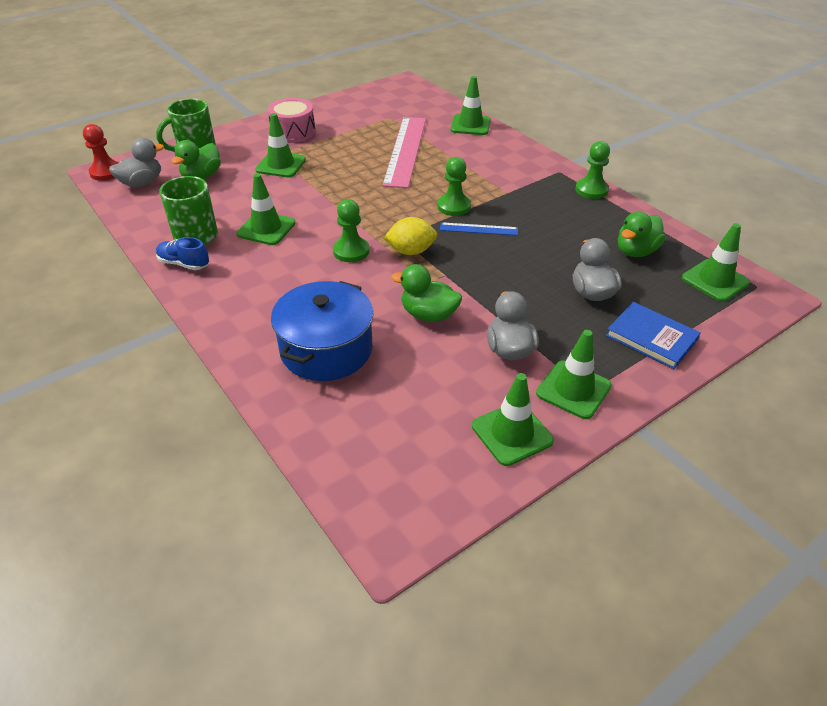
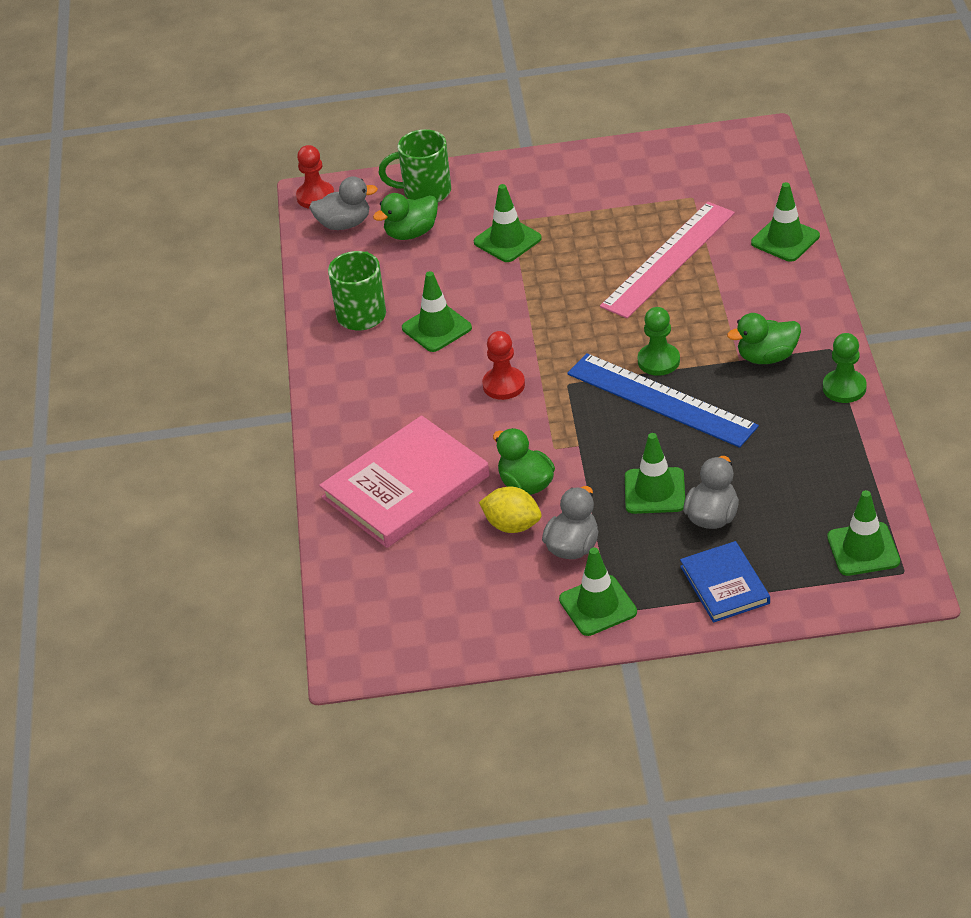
camera: 35 degrees right, 0 degrees up
(184, 264) = (332, 348): blue shoe -> none
(293, 132) = (555, 190): pink drum -> none
(326, 349) = (406, 487): blue pot -> pink book
(351, 251) = (503, 385): green pawn -> red pawn
(411, 251) = (565, 405): yellow lemon -> yellow lemon (512, 525)
(478, 229) = (661, 400): blue ruler -> blue ruler, size x2.14
(512, 433) = (508, 622): green traffic cone -> green traffic cone (654, 491)
(636, 251) = (811, 485): green duck -> green duck (767, 357)

